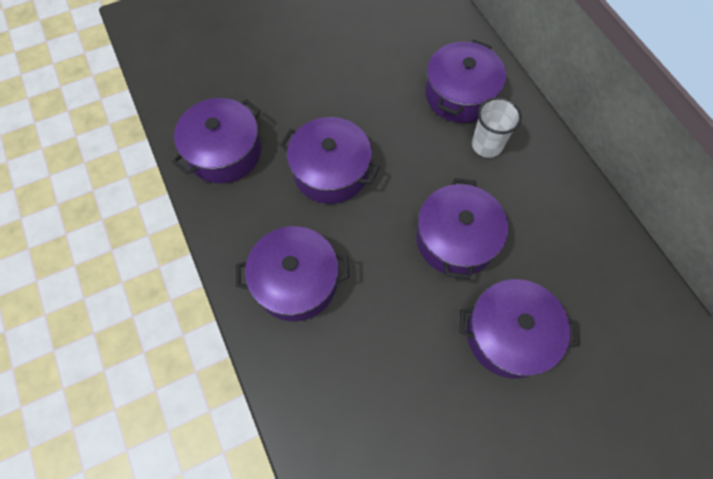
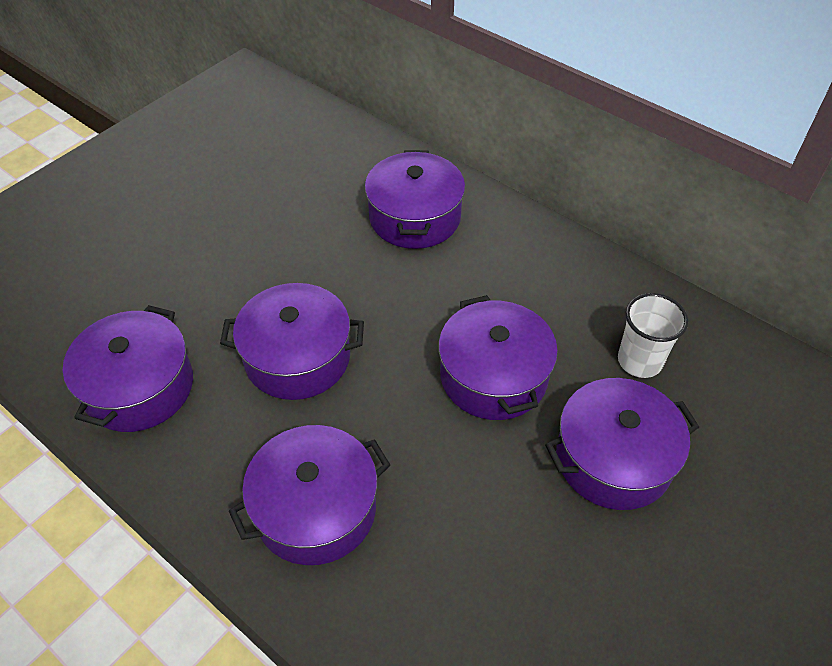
camera: 25 degrees left, 15 degrees down
(487, 145) = (474, 260): white cup -> white cup (639, 361)

